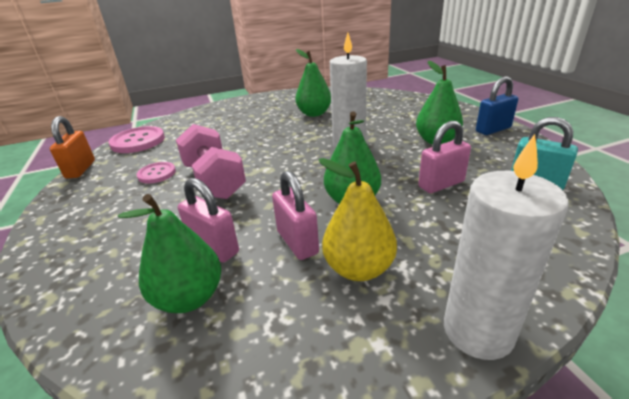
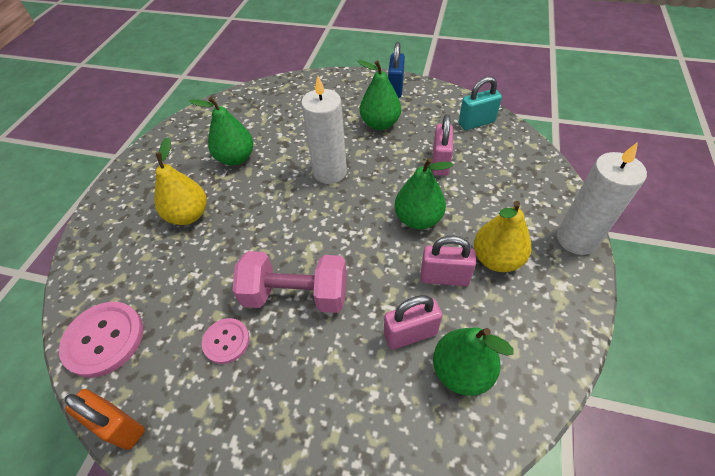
camera: 55 degrees left, 20 degrees up
(248, 122) = (188, 215): none -> yellow pear

